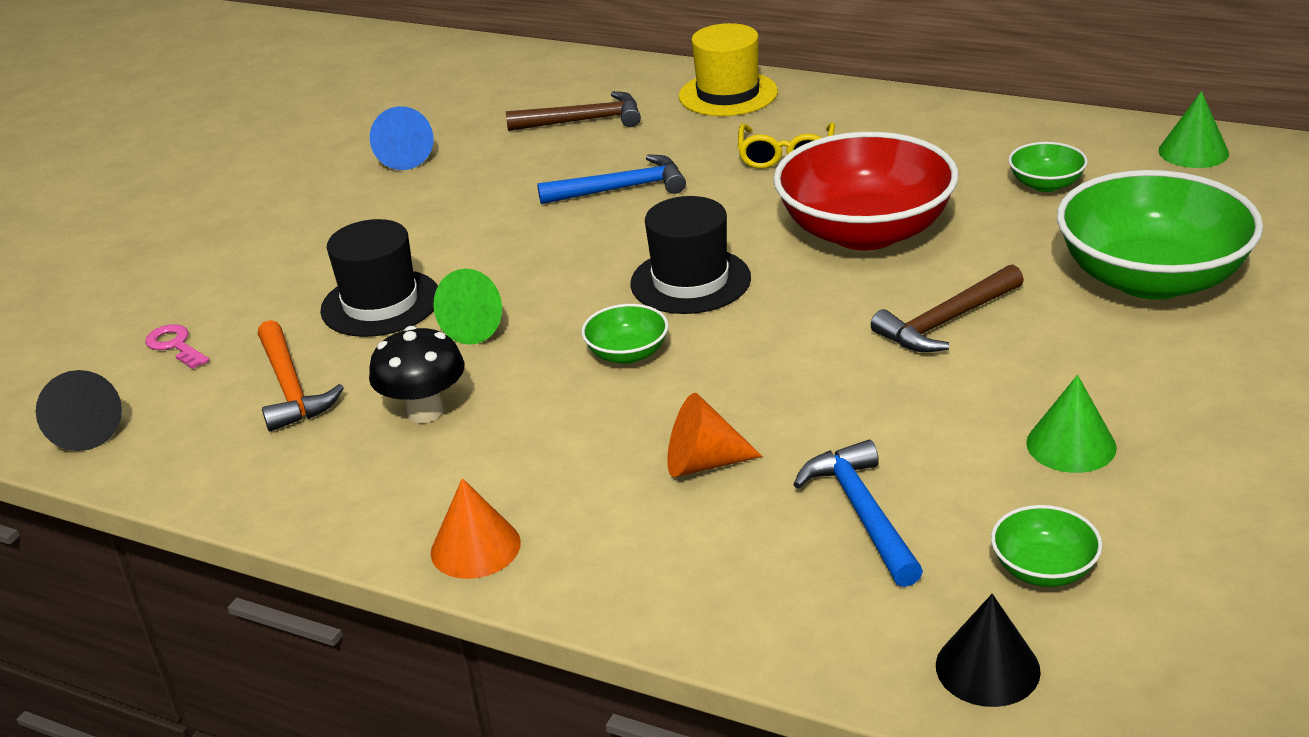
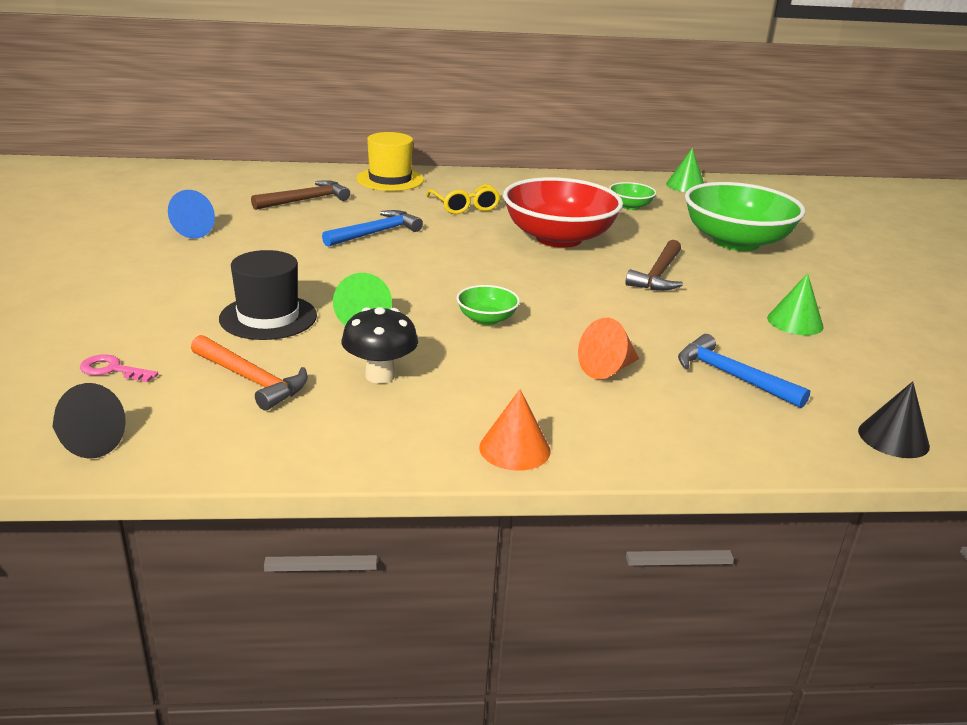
camera: 35 degrees left, 5 degrees down
(690, 281) = (481, 275): black hat -> none
(1043, 569) = (857, 383): green bowl -> none

